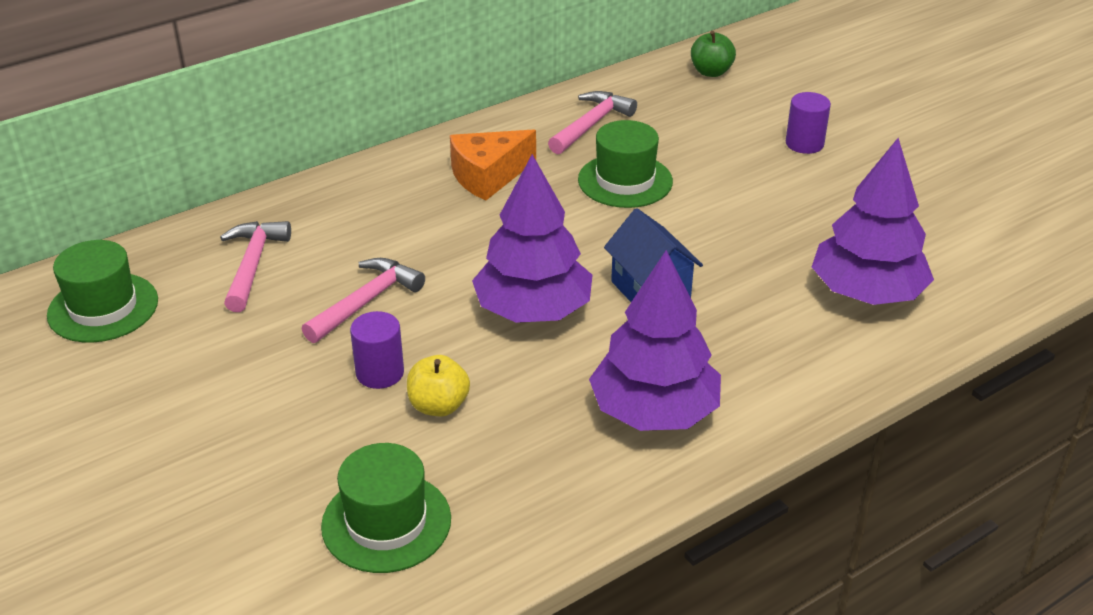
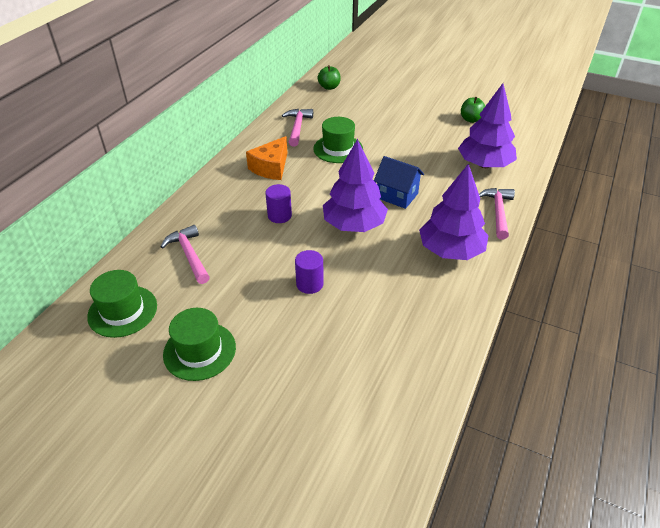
camera: 30 degrees left, 5 degrees up
(366, 302) = (268, 251): pink hammer -> pink hammer (498, 212)
(386, 522) = (383, 356): green hat -> green hat (199, 351)
(438, 406) = (353, 288): yellow apple -> none
(804, 144) = (399, 108): purple cylinder -> purple cylinder (279, 216)
(924, 205) = (471, 119): none -> green apple

